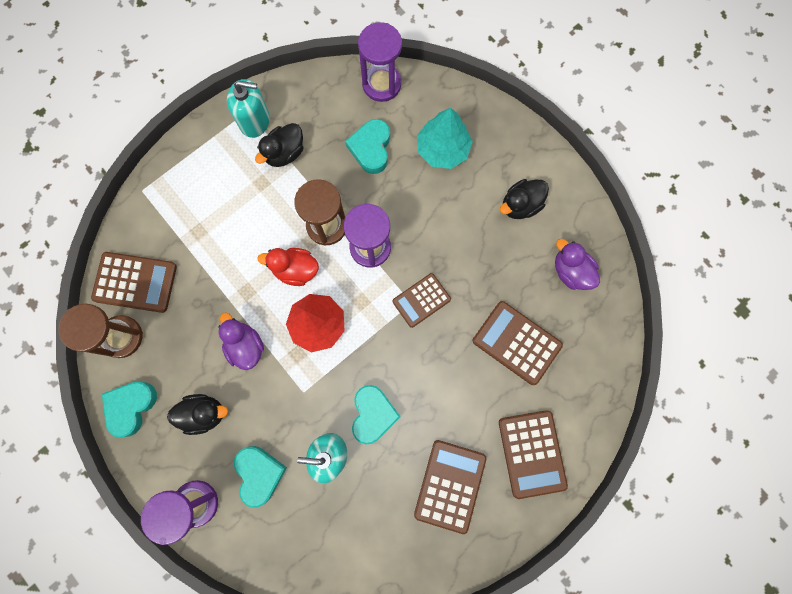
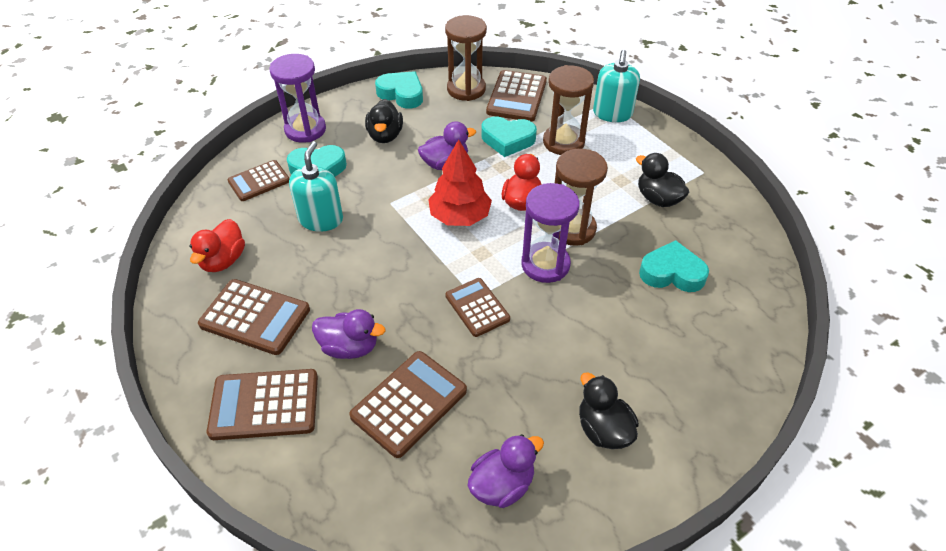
camera: 95 degrees right, 30 degrees down
(208, 234) = (563, 142): none -> brown hourglass
(254, 120) = (694, 177): turquoise soap dispenser -> turquoise soap dispenser (612, 113)
(280, 532) = (259, 181): none -> brown calculator
(373, 414) = (353, 255): turquoise heart -> turquoise heart (507, 140)
(381, 84) = (762, 288): purple hourglass -> none
(389, 535) = (223, 260): none -> red duck
(442, 149) = (679, 345): turquoise tree -> none
(471, 398) = (349, 347): none -> purple duck

